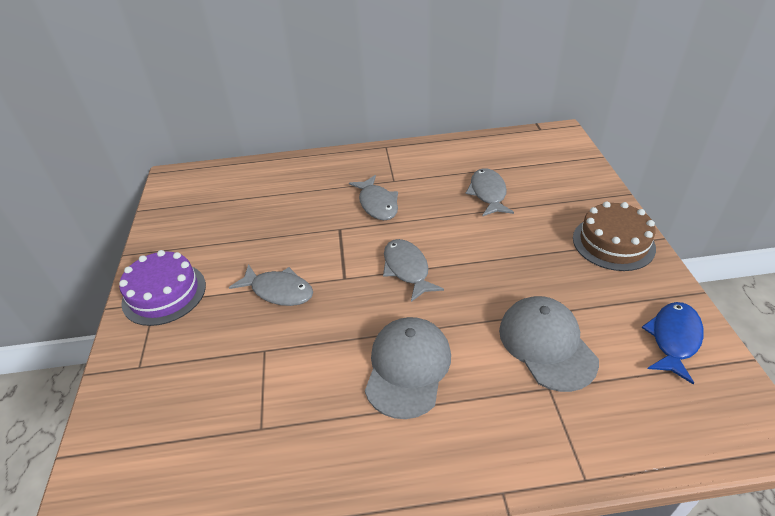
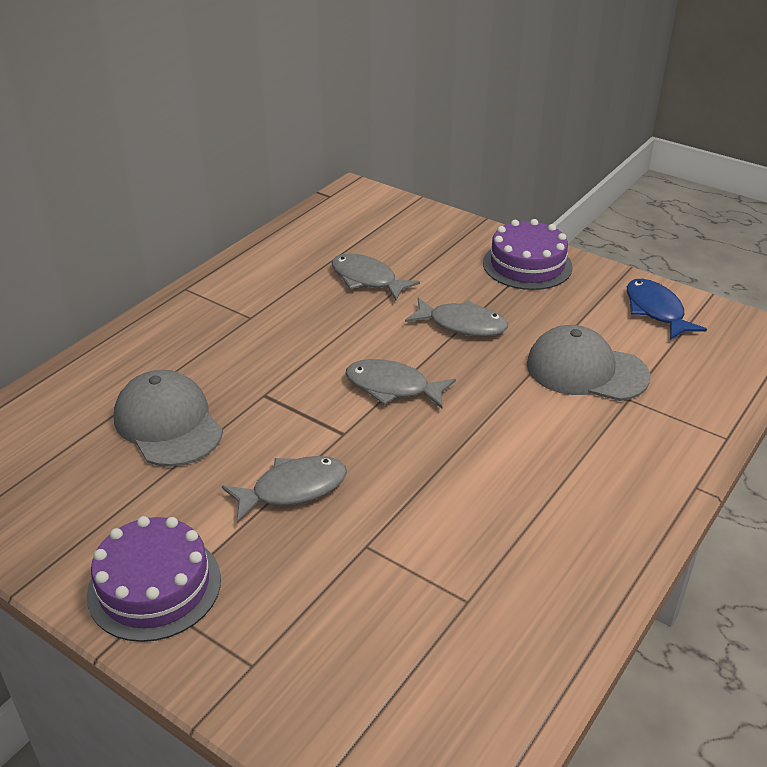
camera: 50 degrees left, 5 degrees down
(377, 204) = (268, 348): grey fish -> grey fish (462, 325)
(408, 368) = (514, 461): grey cap -> grey cap (168, 423)
(613, 243) = (527, 265): brown cake -> purple cake

